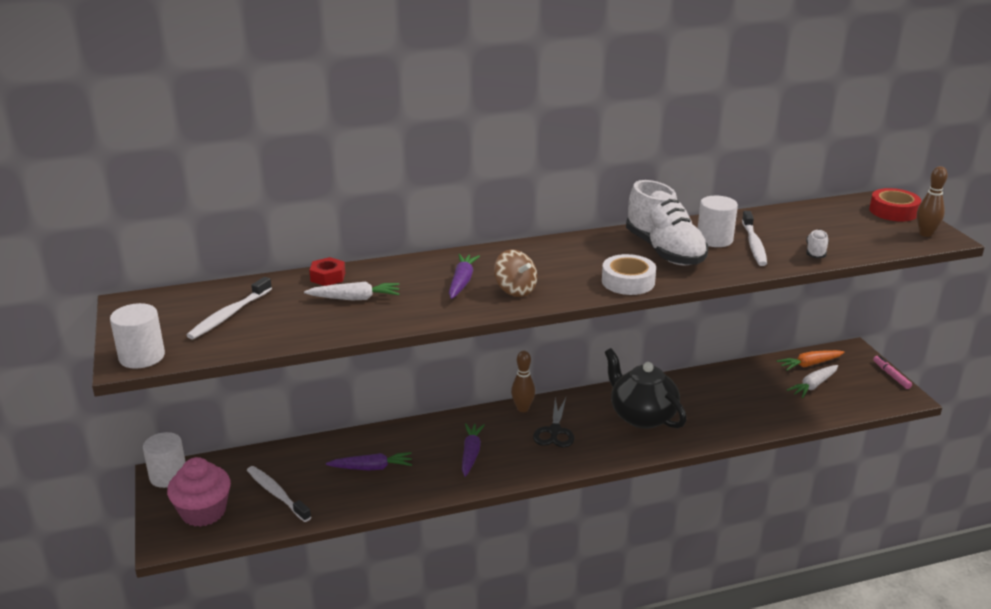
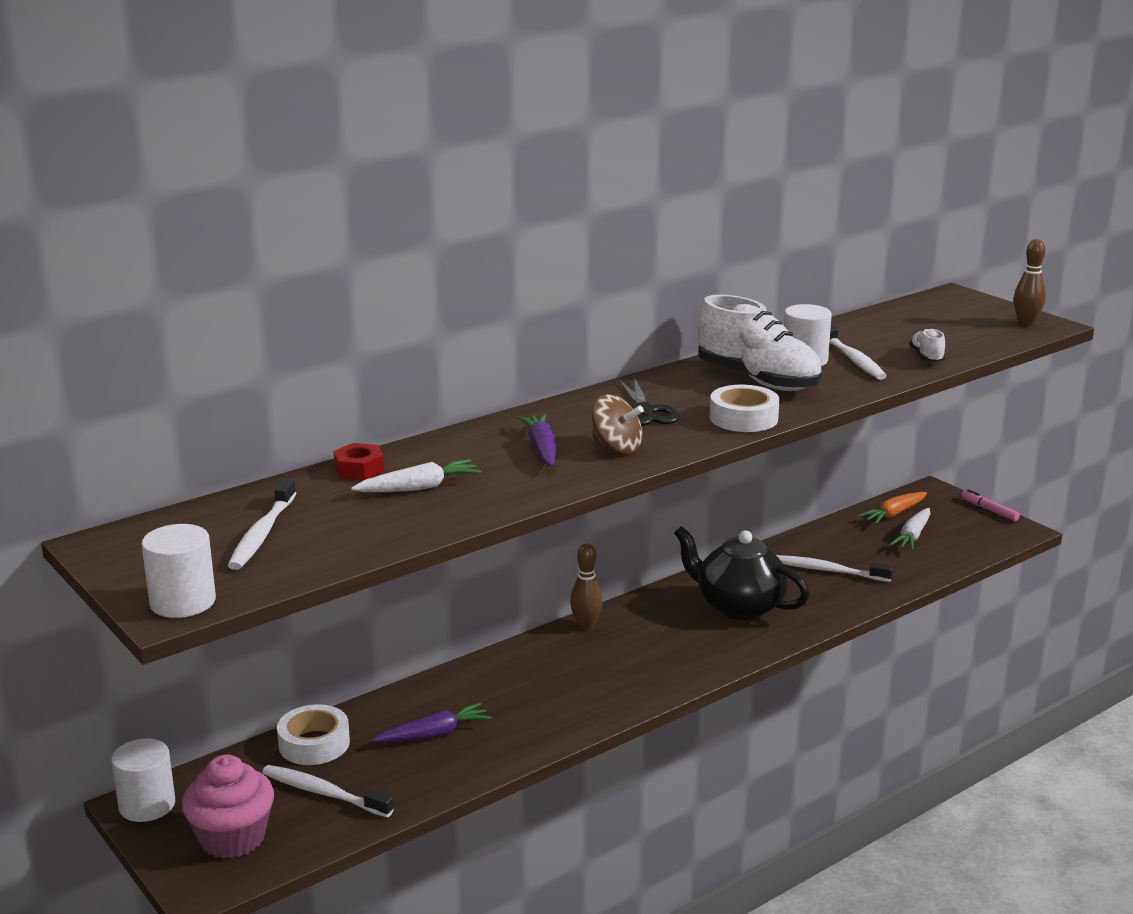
camera: 20 degrees left, 5 degrees down
(292, 457) = (314, 744): none -> white tape
(471, 454) = (555, 690): purple carrot -> none
(555, 431) = (643, 644): black scissors -> black scissors (645, 411)
(728, 401) = (828, 571): none -> white toothbrush
(893, 211) = (974, 305): red tape -> none

